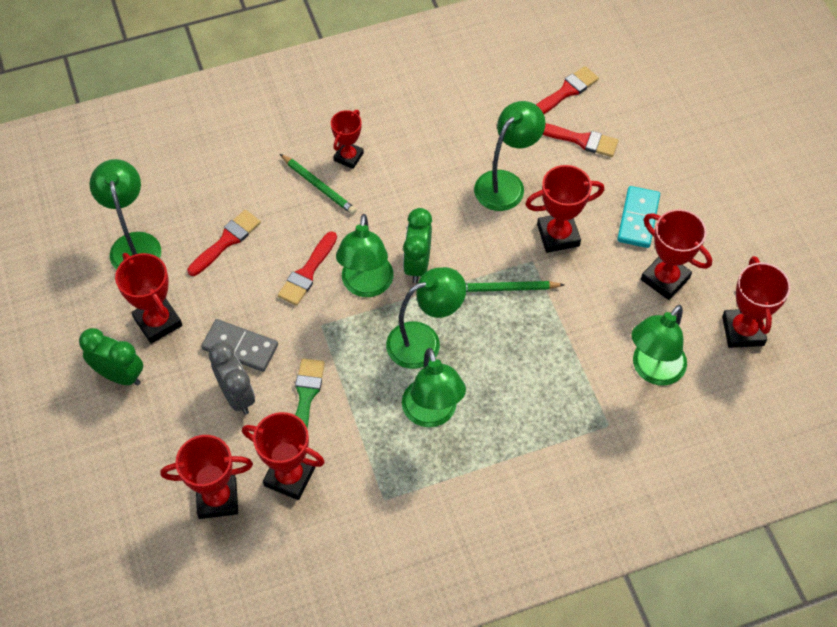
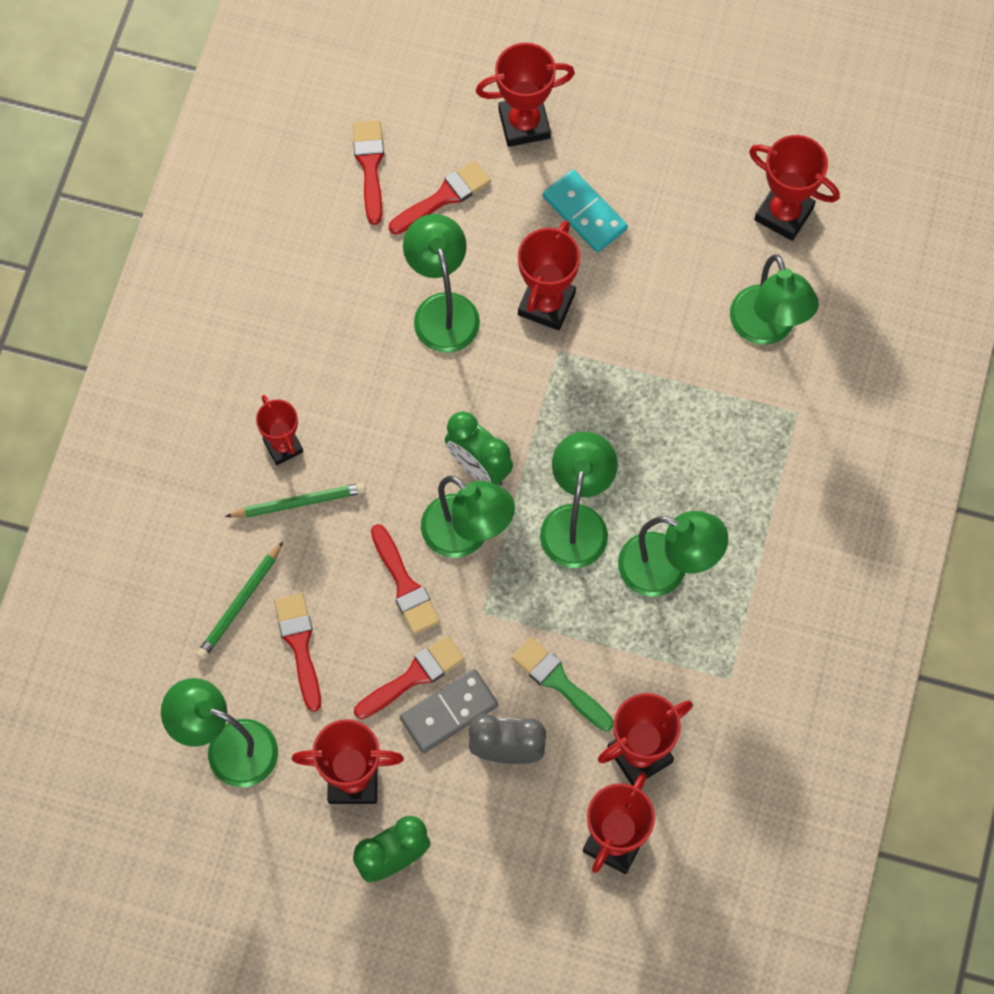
camera: 55 degrees left, 10 degrees up
(250, 313) = (413, 677): none -> red brush
(506, 288) = (573, 399): green pencil -> green pencil (240, 603)
(665, 279) = (674, 240): red trophy -> red trophy (524, 124)

